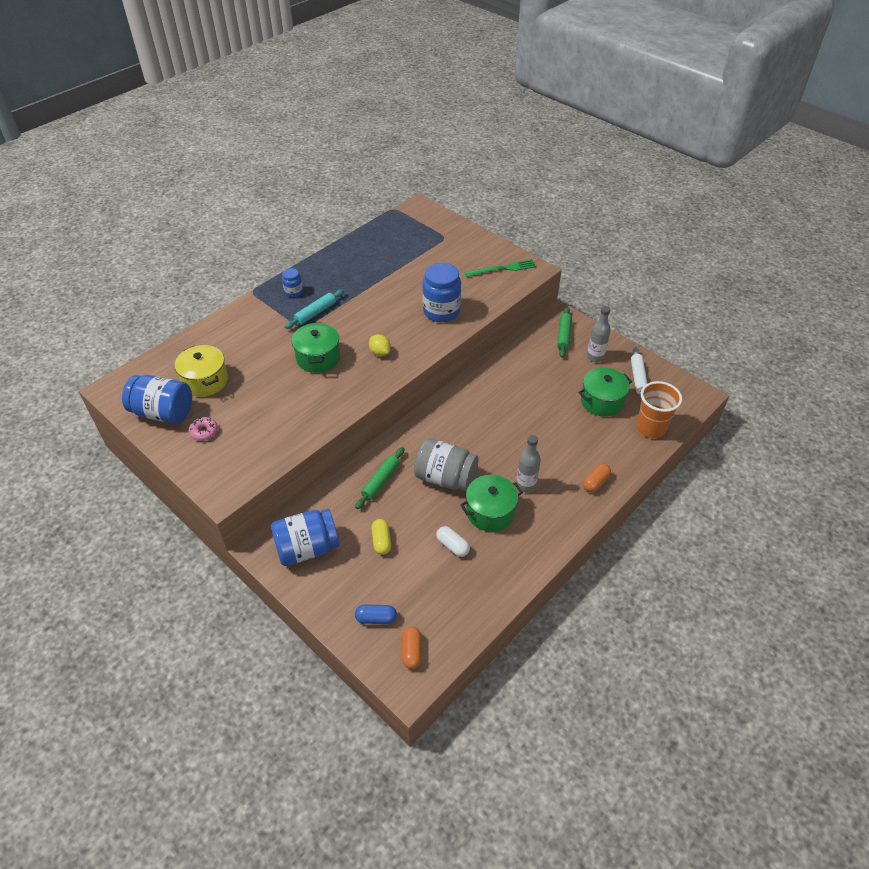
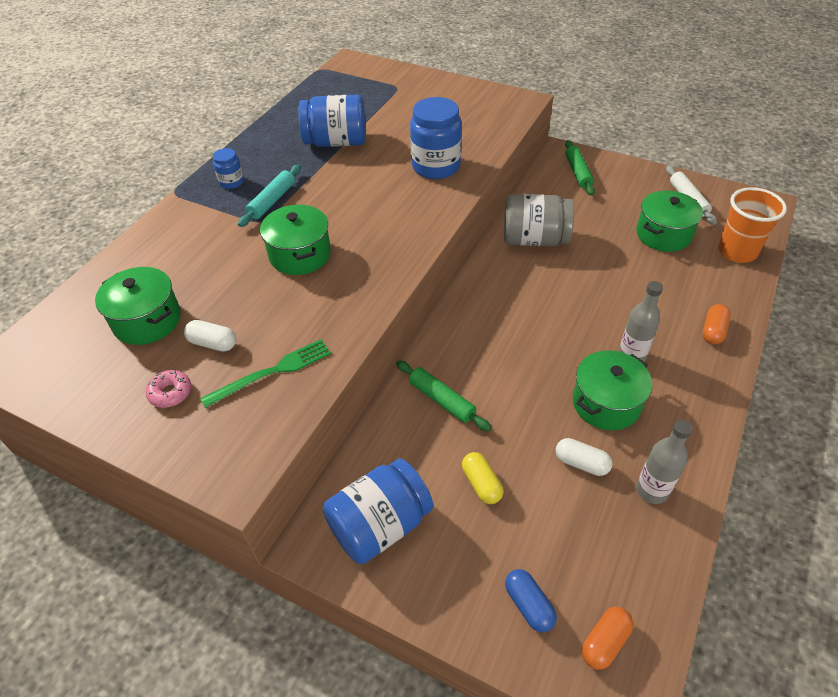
camera: 15 degrees left, 0 degrees up
(163, 413) = (96, 380): blue jar -> blue jar (336, 142)
(205, 381) = (147, 320): yellow pot -> green pot
(240, 406) = (213, 343): none -> white capsule
(376, 618) = (528, 605): blue capsule -> blue capsule turned 75 degrees clockwise
(380, 352) = (381, 230): yellow lemon -> none
(381, 481) = (441, 400): green rolling pin -> green rolling pin turned 60 degrees counterclockwise
(411, 651) = (604, 642): orange capsule -> orange capsule turned 60 degrees clockwise
(445, 478) = (525, 373): grey jar -> grey jar (534, 239)
(503, 269) = (485, 106): green fork -> green fork (272, 372)
(595, 357) = (627, 188): grey bottle -> grey bottle (652, 490)

